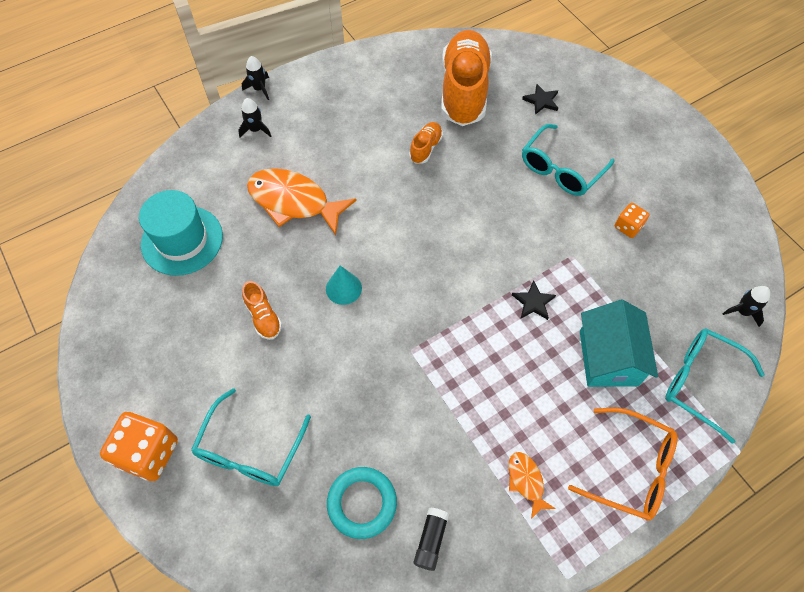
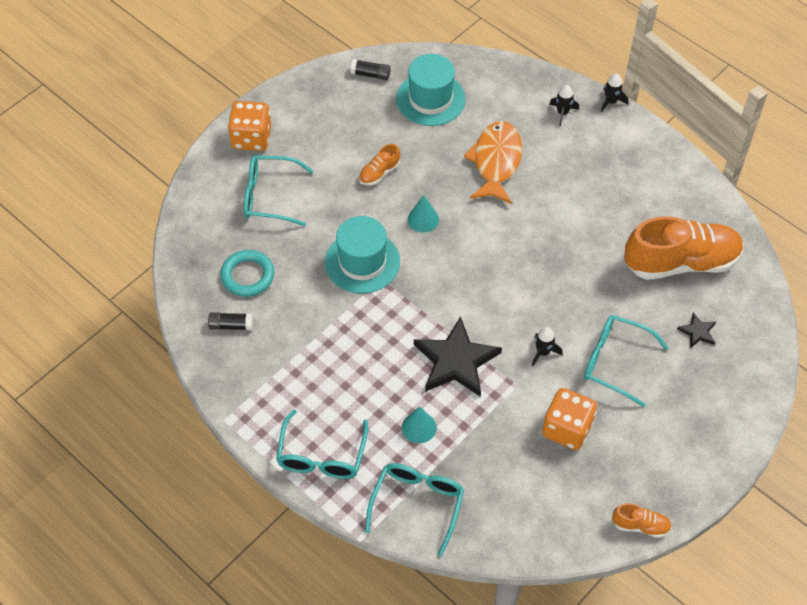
camera: 75 degrees right, 5 degrees down
(116, 292) = (370, 74): none -> black glue stick
(381, 364) = (362, 262): none -> turquoise hat
(425, 148) = (595, 245): orange shoe -> orange shoe (640, 525)
(526, 481) = (292, 381): orange fish -> none
(533, 302) = (456, 361): black star -> black star, size x2.20
(608, 358) = (419, 427): turquoise house -> turquoise cone
(628, 227) = (567, 429): orange dice -> orange dice, size x1.82
(631, 469) = (321, 456): orange glasses -> turquoise glasses
(742, 311) = (504, 537): black rocket -> black rocket (543, 352)

